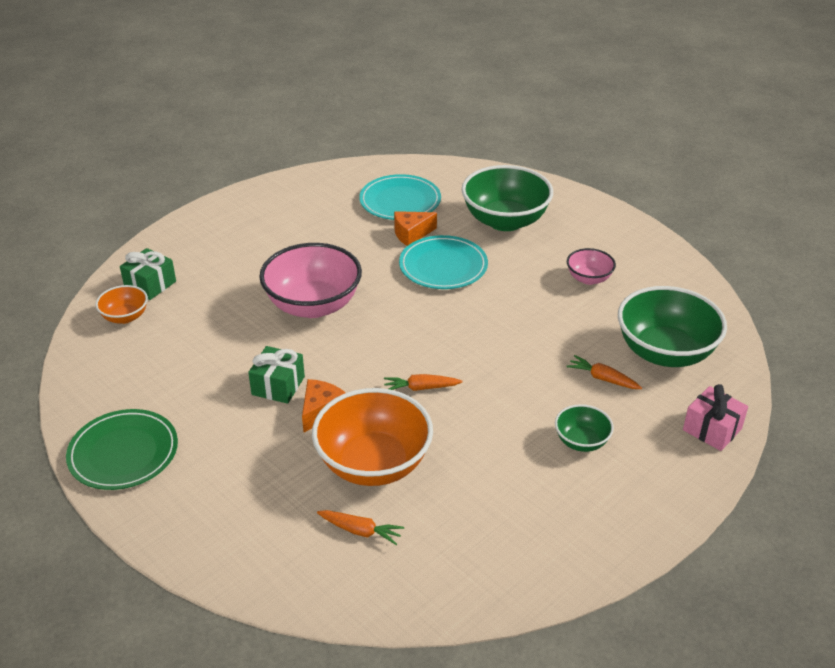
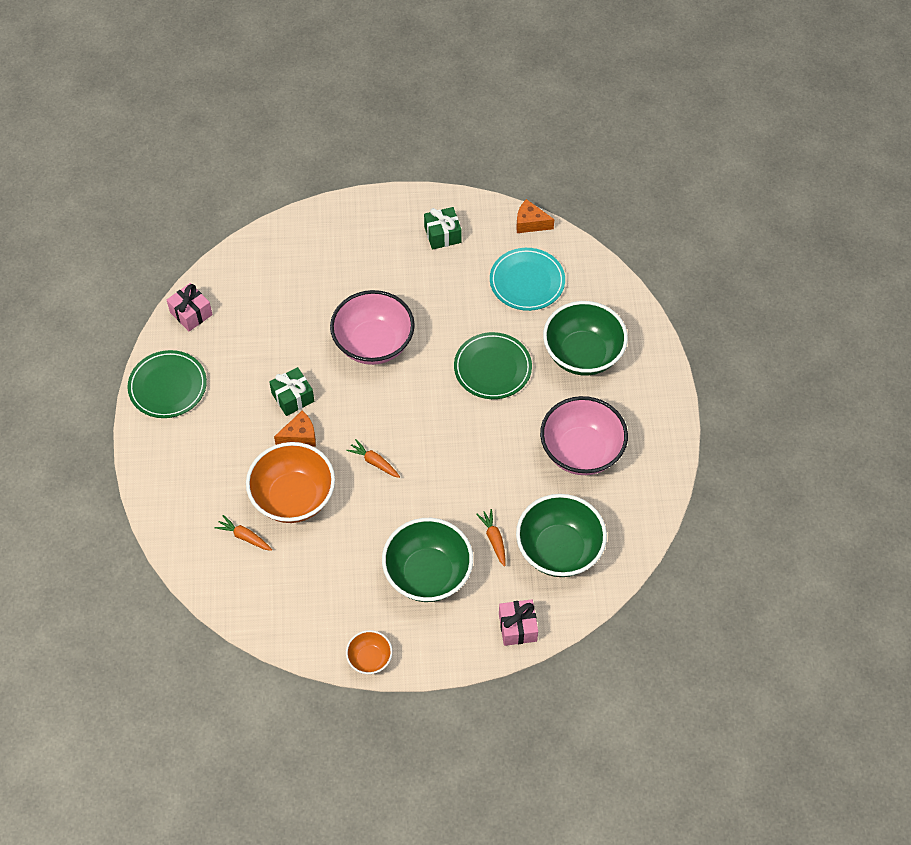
camera: 40 degrees right, 20 degrees up
(88, 380) = (191, 313): none -> pink gift
(125, 317) = (252, 272): orange bowl -> orange bowl (370, 659)
(150, 285) = (289, 252): green gift -> green gift (442, 235)
(360, 531) = (244, 537): orange carrot -> orange carrot turned 150 degrees clockwise
(411, 234) = (502, 321): orange cheese -> orange cheese (530, 223)
(443, 266) = (492, 368): turquoise plate -> green plate
(581, 441) = (428, 574): green bowl -> green bowl, size x2.00
(589, 278) = (581, 451): pink bowl -> pink bowl, size x2.00

